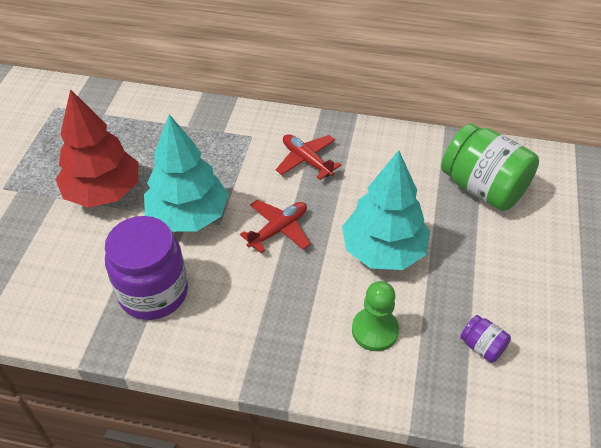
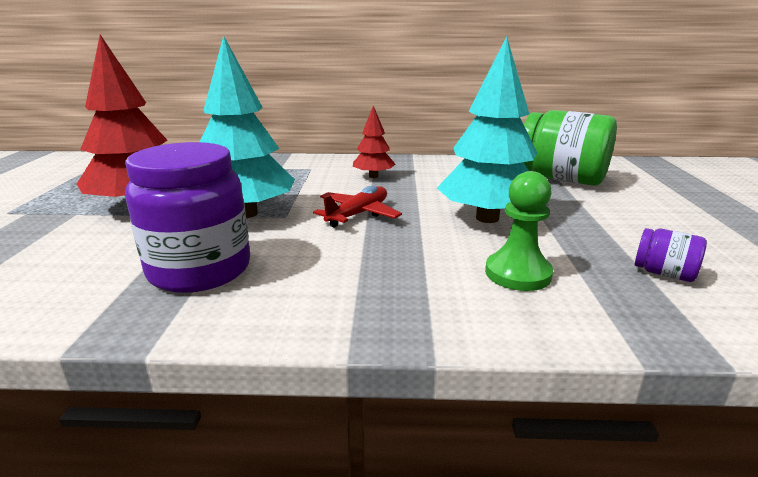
camera: 10 degrees left, 25 degrees down
(307, 160) = (373, 176): red plane -> red tree

